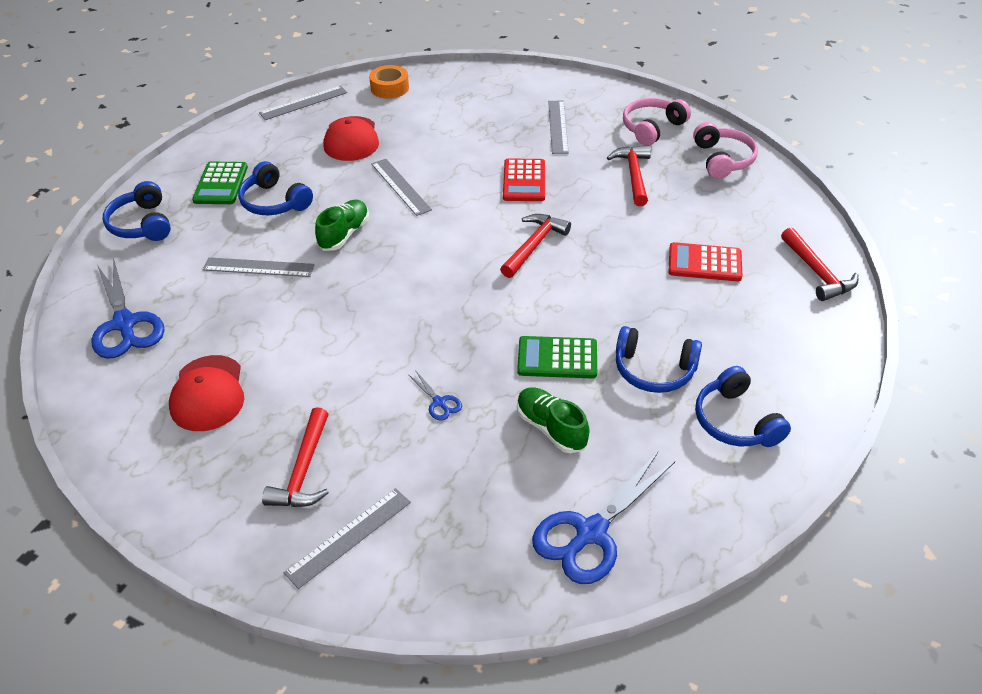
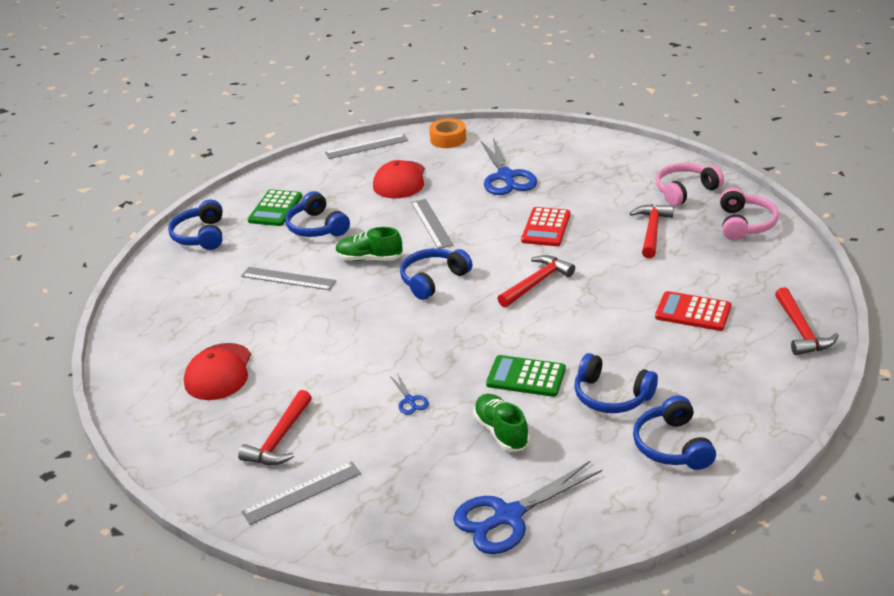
camera: 15 degrees right, 10 degrees down
(125, 324) = (166, 312): blue scissors -> blue scissors (506, 177)
(344, 234) = (369, 258): green shoe -> green shoe turned 120 degrees counterclockwise
(422, 253) = (433, 280): none -> blue headphones
(557, 126) = (594, 183): grey ruler -> none

